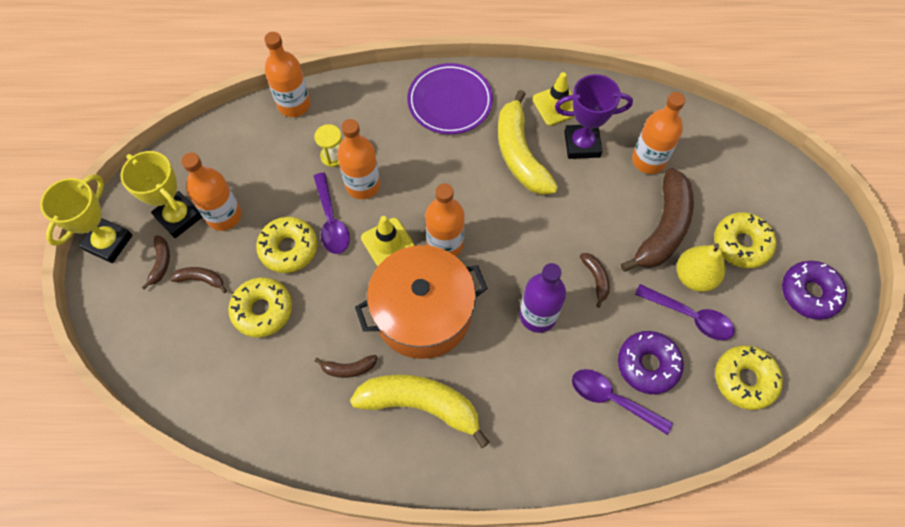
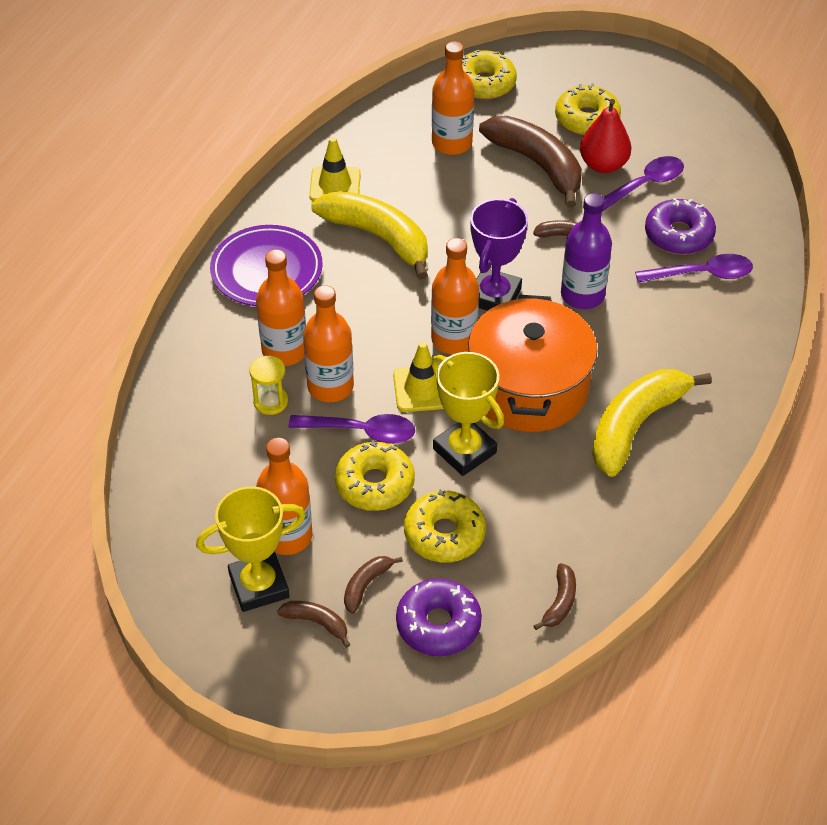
camera: 65 degrees left, 15 degrees down
(108, 242) = (250, 675): yellow trophy -> yellow trophy (464, 451)
(294, 105) = (166, 416): orange bottle -> orange bottle (284, 351)
(348, 368) = (561, 475): brown banana -> brown banana (560, 602)
(520, 154) = (378, 237): yellow banana -> yellow banana turned 150 degrees counterclockwise
(582, 144) = (399, 184): purple trophy -> purple trophy (494, 296)
(612, 399) = (702, 274): purple spoon -> purple spoon turned 150 degrees counterclockwise
(694, 276) = (603, 165): yellow pear -> red pear
(744, 380) = (726, 176): yellow donut -> yellow donut (484, 83)
(809, 293) = (663, 97): purple donut -> purple donut (438, 624)

